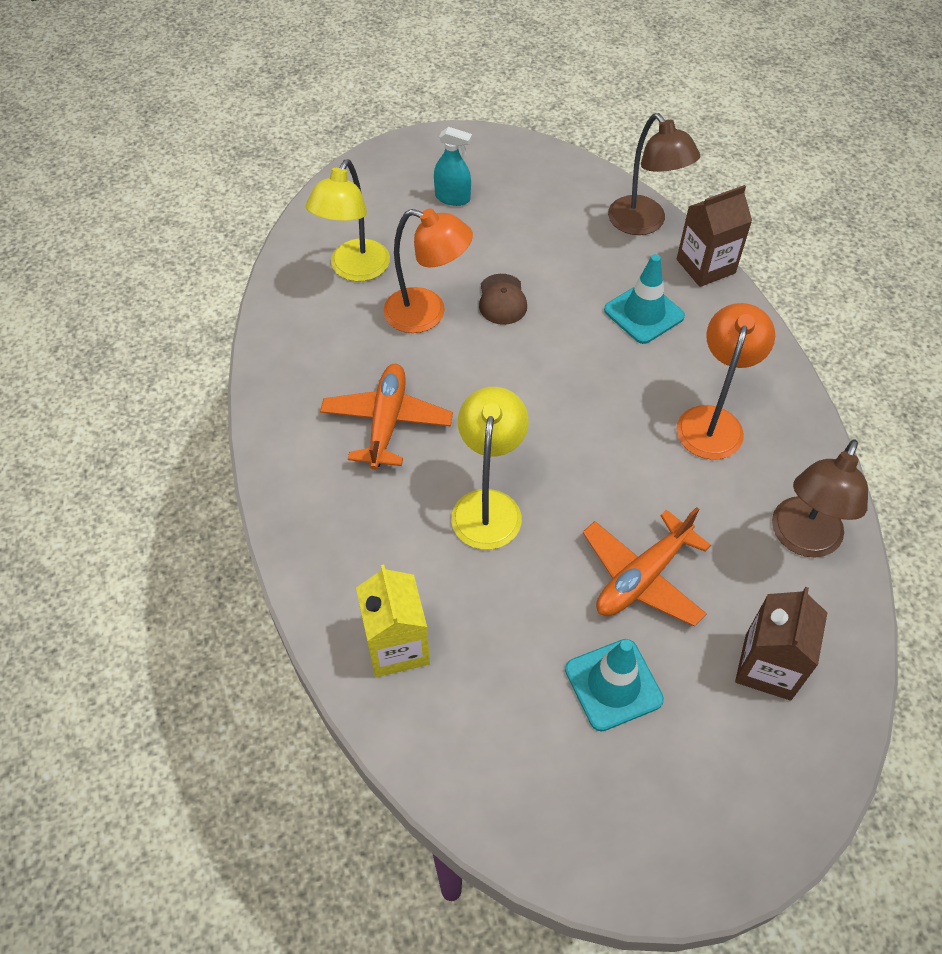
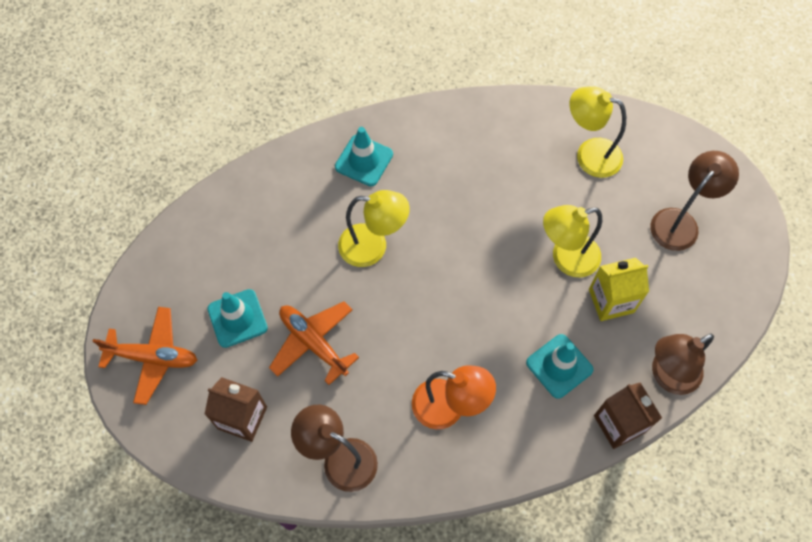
camera: 90 degrees right, 10 degrees up
(343, 519) = (364, 160): none -> turquoise traffic cone
(387, 422) = (443, 182): orange plane -> orange plane (153, 357)
(397, 646) = (272, 194): yellow carton -> yellow carton (611, 301)
(427, 314) = (547, 205): orange lamp -> none
(452, 198) = (680, 222): turquoise spray bottle -> brown lamp
(502, 300) = (566, 258): brown cap -> yellow lamp

